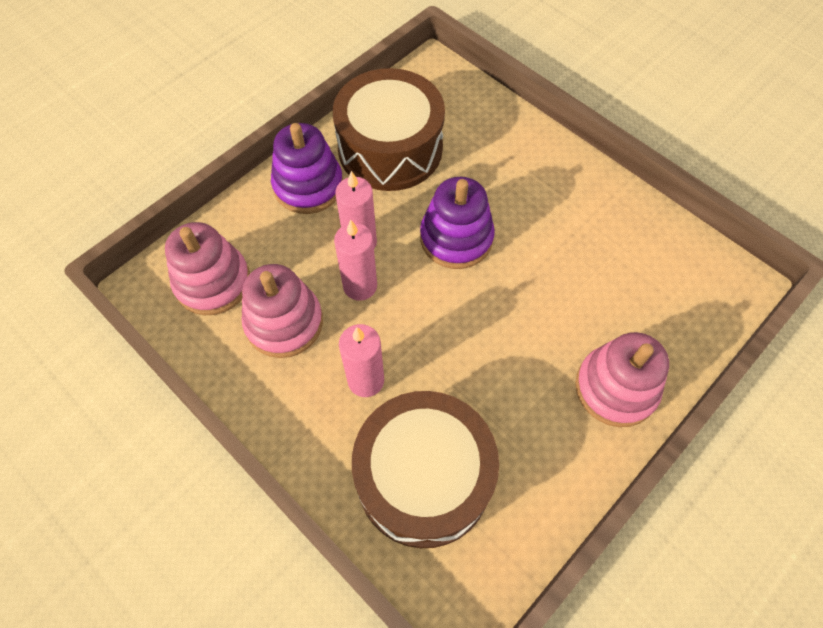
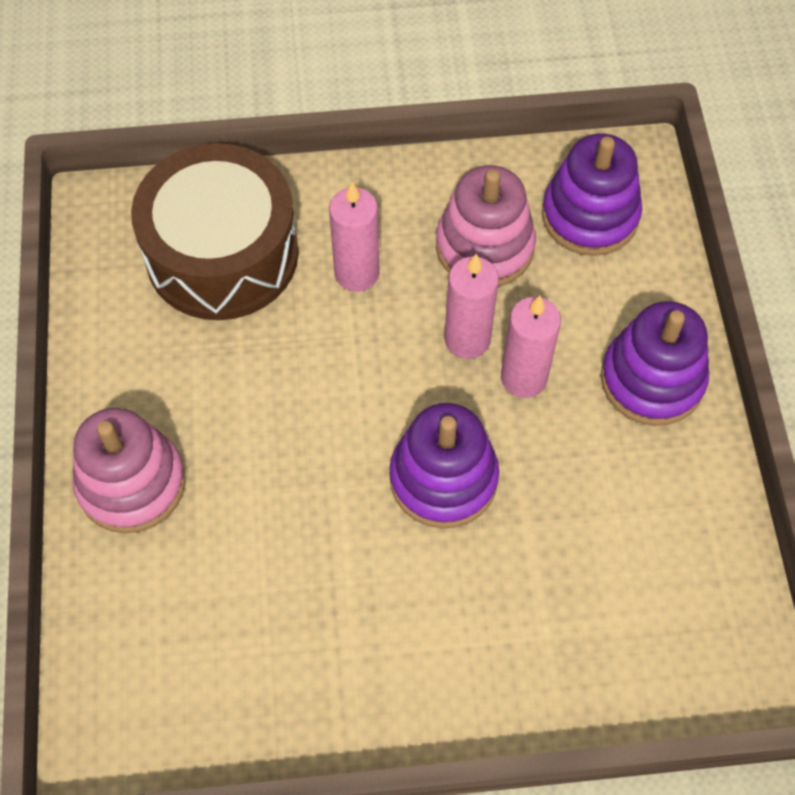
camera: 130 degrees right, 0 degrees up
(213, 282) = (590, 215): pink stacking toy -> purple stacking toy
(390, 148) = (640, 509): brown drum -> none

